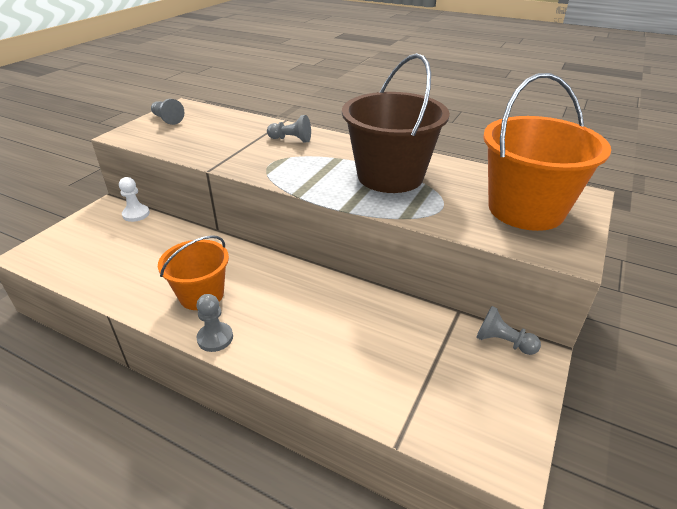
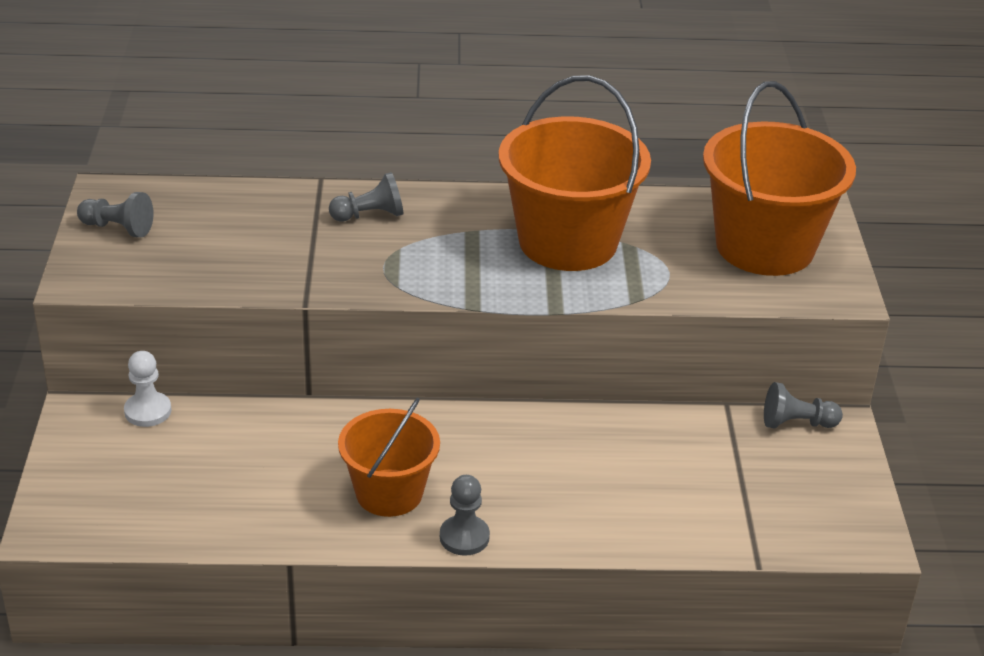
camera: 30 degrees left, 0 degrees up
(390, 176) = (567, 242): brown bucket -> orange bucket

